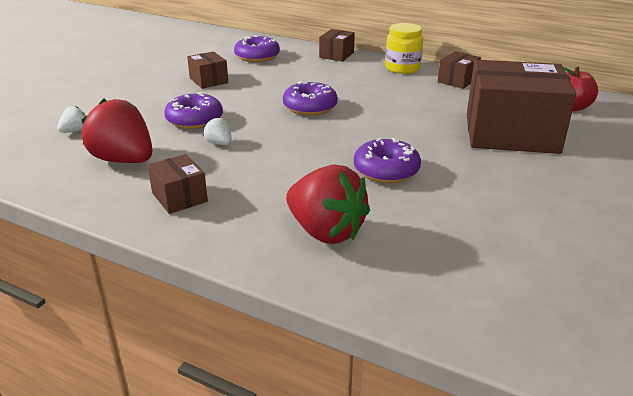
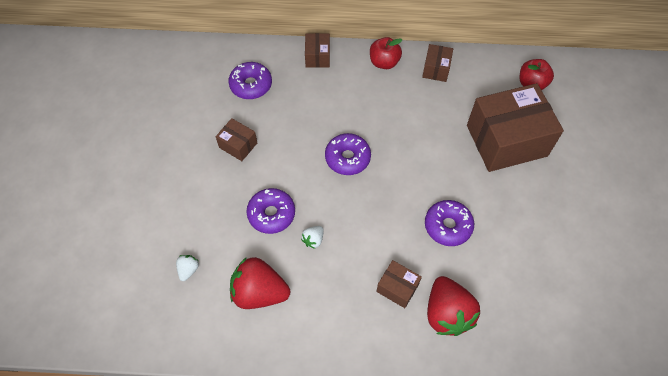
camera: 25 degrees left, 30 degrees up
(179, 197) = (332, 319): brown box -> brown box (397, 288)
(219, 143) = (313, 240): white strawberry -> white strawberry turned 75 degrees counterclockwise
(325, 232) = (447, 313): red strawberry -> red strawberry turned 60 degrees clockwise
(402, 68) = (384, 62): yellow jar -> red apple

